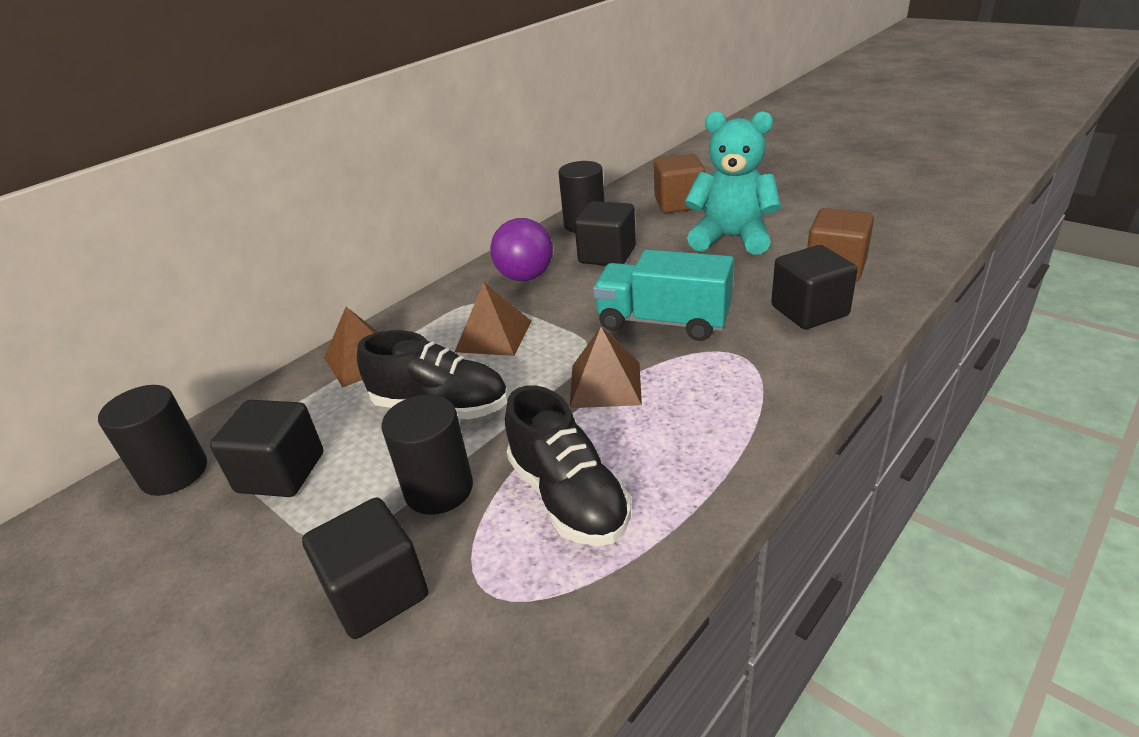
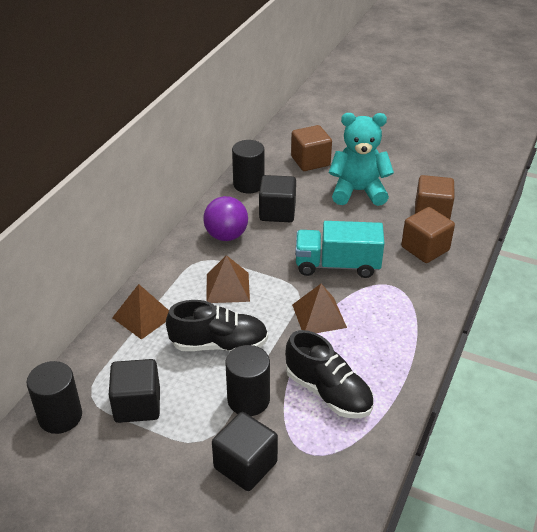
camera: 20 degrees left, 5 degrees up
(809, 311) = (425, 249): black cube -> brown cube

